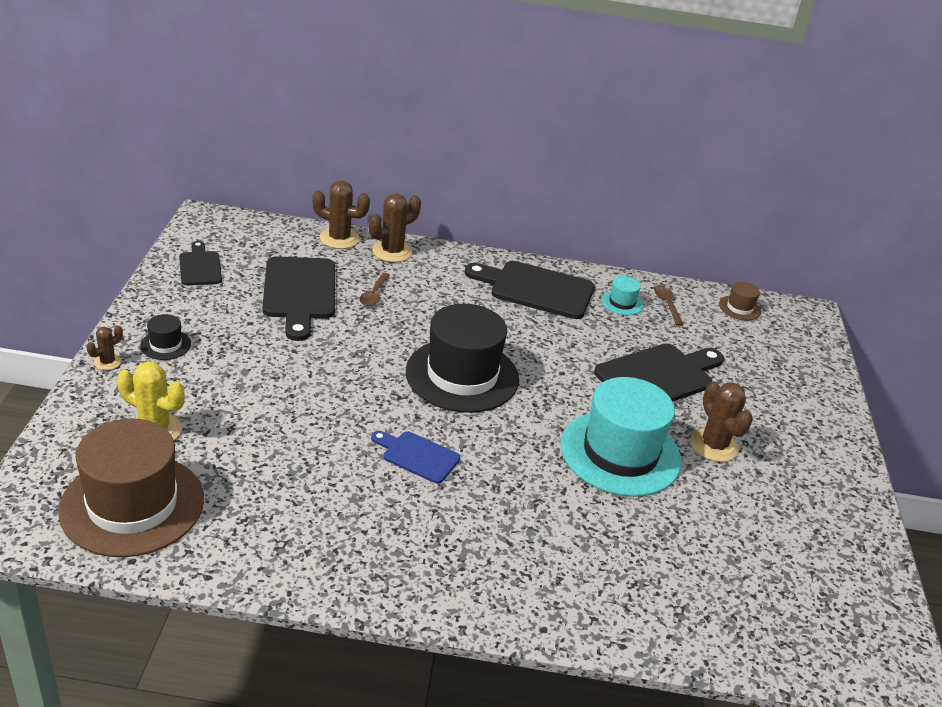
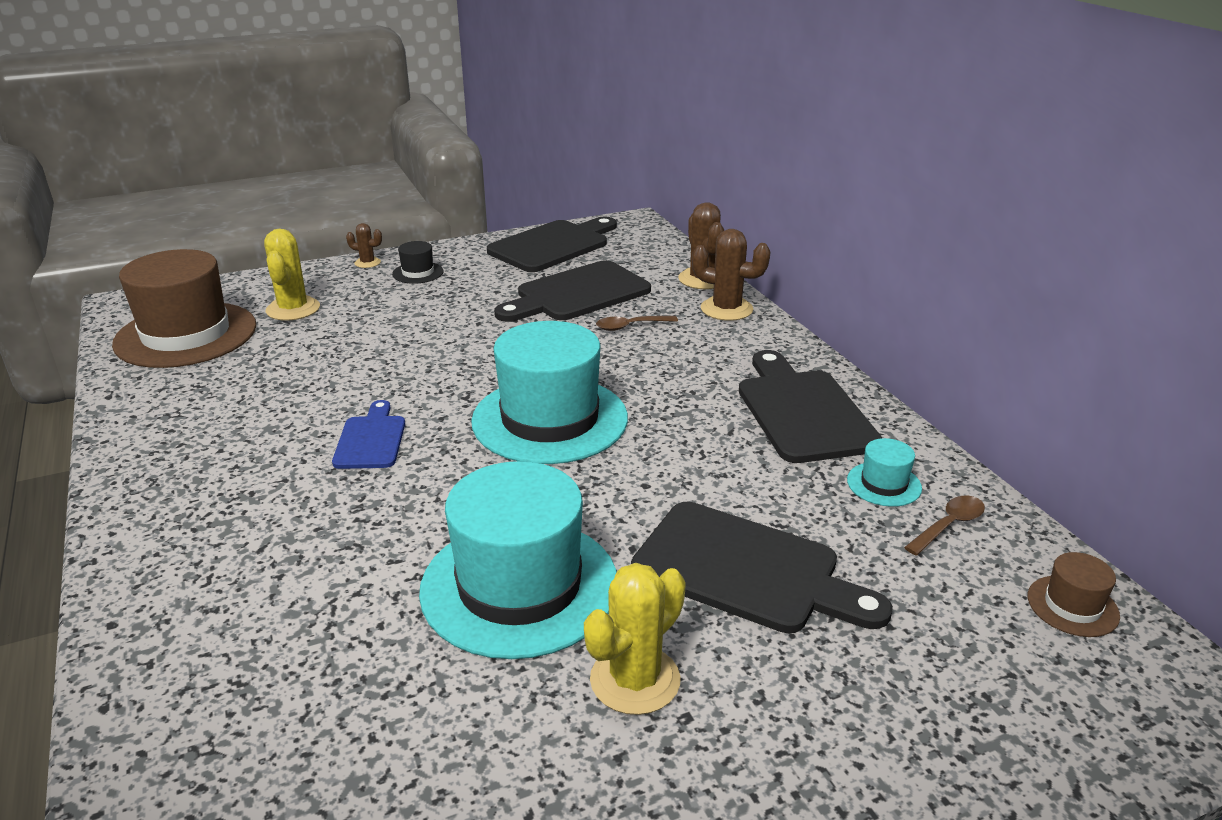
camera: 65 degrees right, 5 degrees down
(200, 266) = (553, 245): black cutting board -> black cutting board, size x1.77
(462, 375) = (550, 419): black hat -> turquoise hat
(714, 445) = (635, 680): brown cactus -> yellow cactus

